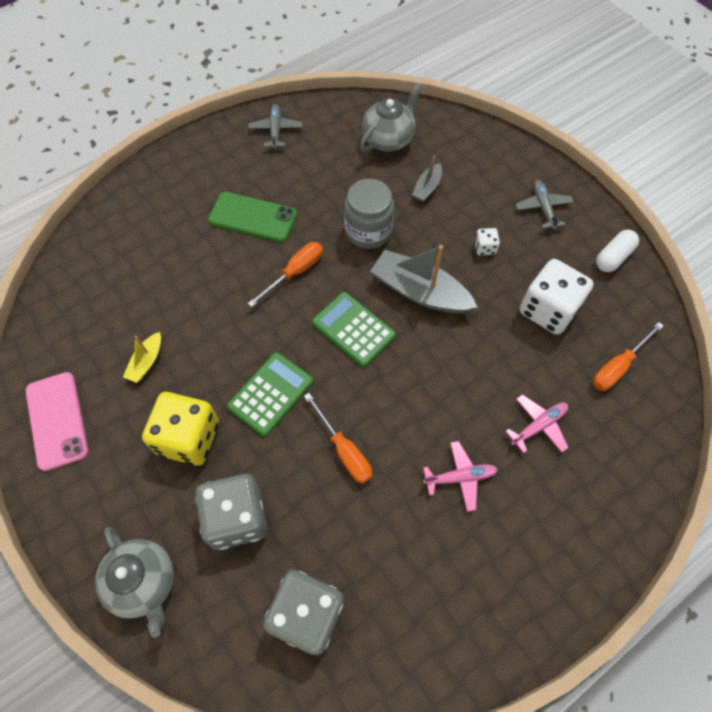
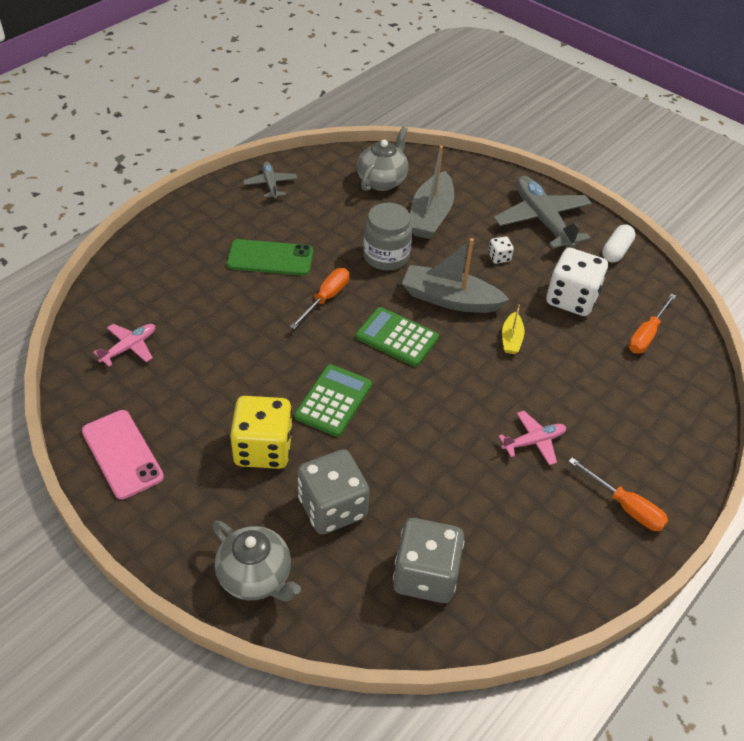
camera: 15 degrees left, 15 degrees down
(146, 362) = (200, 391): yellow boat -> yellow boat (511, 339)
(344, 450) = (418, 436): orange screwdriver -> orange screwdriver (625, 506)
(427, 187) = (431, 216): grey boat -> grey boat, size x2.00
(539, 425) = (591, 390): pink plane -> pink plane (129, 347)
(543, 207) = (542, 220): grey plane -> grey plane, size x1.91

